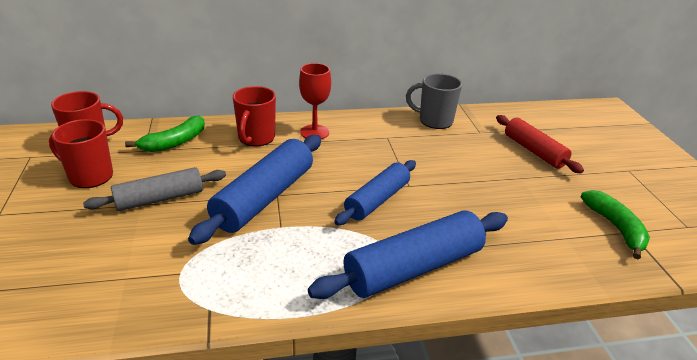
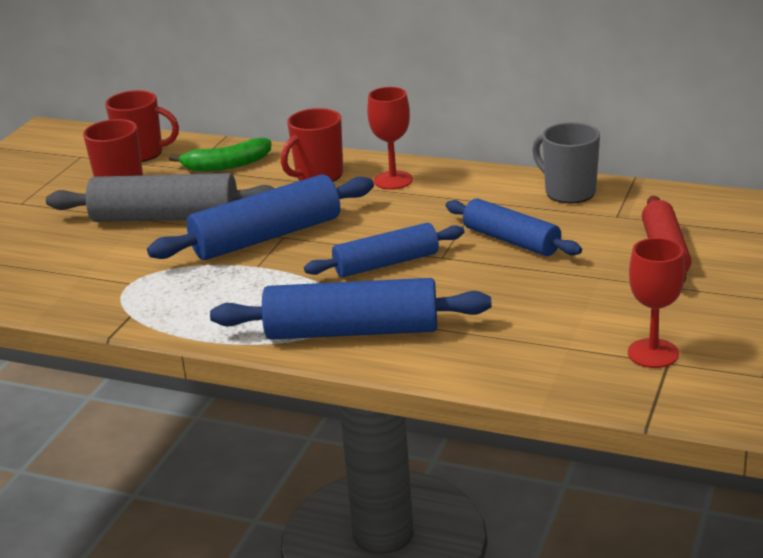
camera: 35 degrees right, 5 degrees down
(160, 199) = (165, 217): grey rolling pin -> grey rolling pin, size x1.52
(439, 162) = (511, 240): none -> blue rolling pin
(615, 227) = (653, 353): green banana -> red goblet

